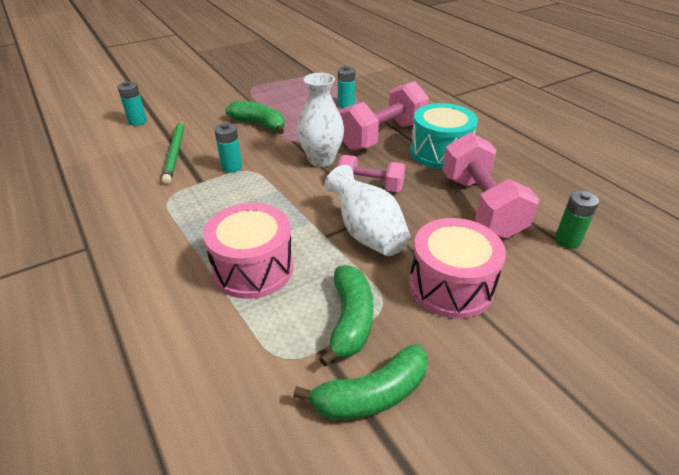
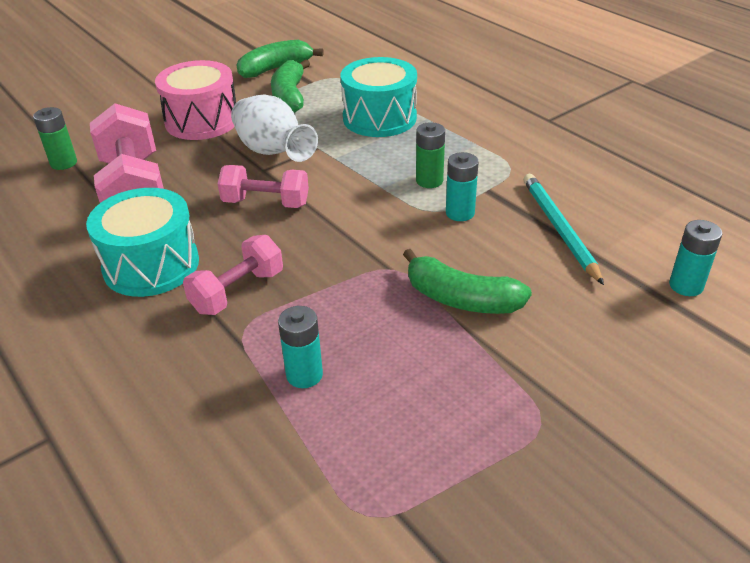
camera: 175 degrees right, 0 degrees up
(175, 152) = (559, 229): green pencil -> turquoise pencil
(239, 193) = (429, 181): none -> green battery
(253, 268) = (379, 118): pink drum -> turquoise drum
(321, 160) = (335, 235): white vase -> none
(382, 136) = (237, 291): pink dumbbell -> pink dumbbell, size x0.60

